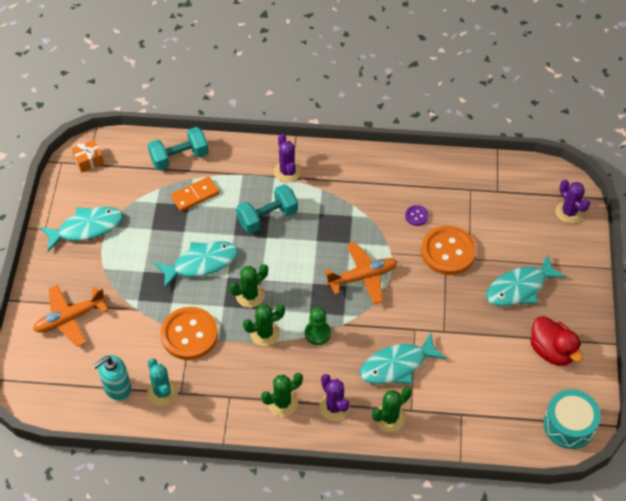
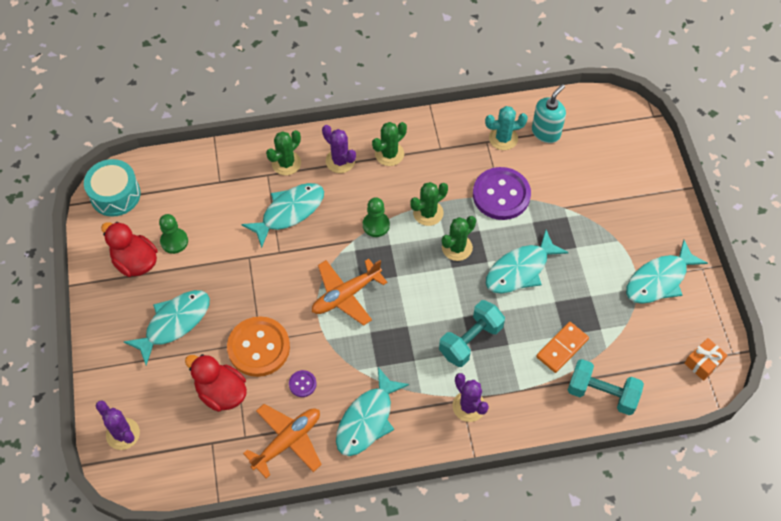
camera: 165 degrees right, 5 degrees up
(70, 318) = (623, 183): orange plane -> orange plane (287, 441)
(162, 392) = (503, 138): turquoise cactus -> turquoise cactus turned 60 degrees counterclockwise
(179, 157) = (602, 393): turquoise dumbbell -> turquoise dumbbell turned 60 degrees clockwise
(189, 334) = (501, 195): orange button -> purple button
(370, 180) = (367, 420): none -> turquoise fish
(485, 224) = (221, 392): none -> red duck
(513, 362) = (174, 241): none -> green pawn

